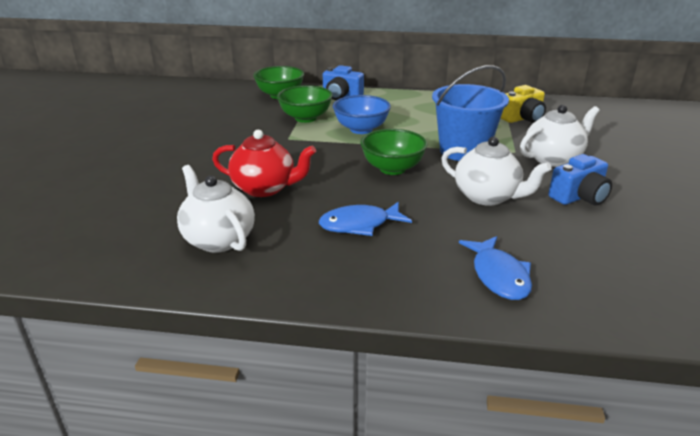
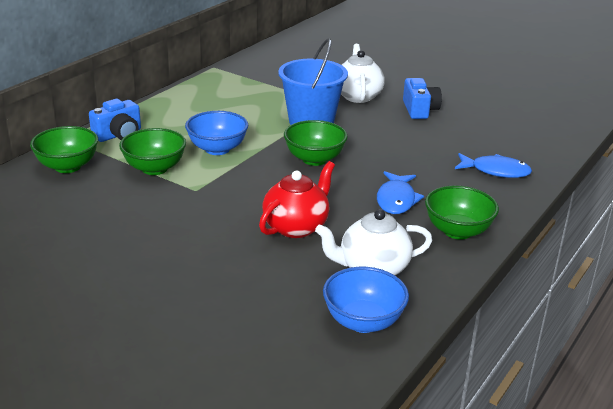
camera: 65 degrees left, 0 degrees up
(127, 253) = (363, 321): none -> blue bowl
(328, 274) = (457, 231): none -> green bowl
(487, 197) = (394, 139): white teapot -> none
(522, 118) = (275, 79): yellow camera -> none

